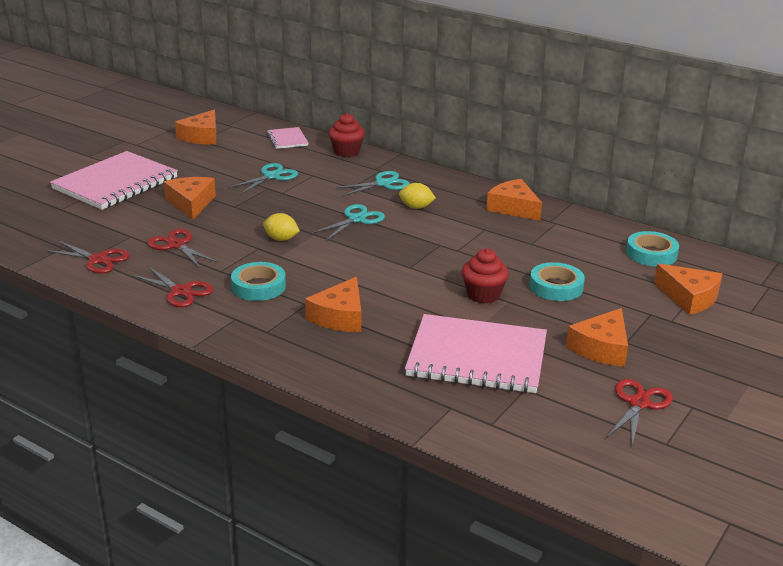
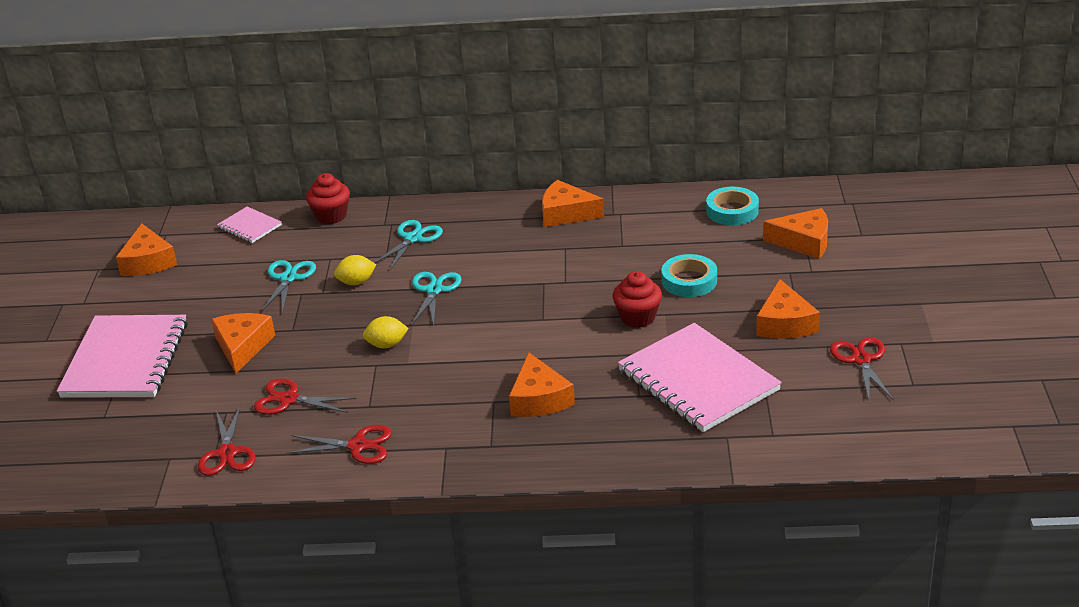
camera: 30 degrees left, 5 degrees up
(98, 260) = (227, 453): red scissors -> red scissors turned 90 degrees clockwise
(191, 203) = (242, 347): orange cheese -> orange cheese turned 45 degrees clockwise
(258, 286) = (427, 405): turquoise tape -> none
(416, 207) = (476, 252): yellow lemon -> yellow lemon (356, 282)
(477, 357) = (698, 381): pink notebook -> pink notebook turned 75 degrees clockwise

